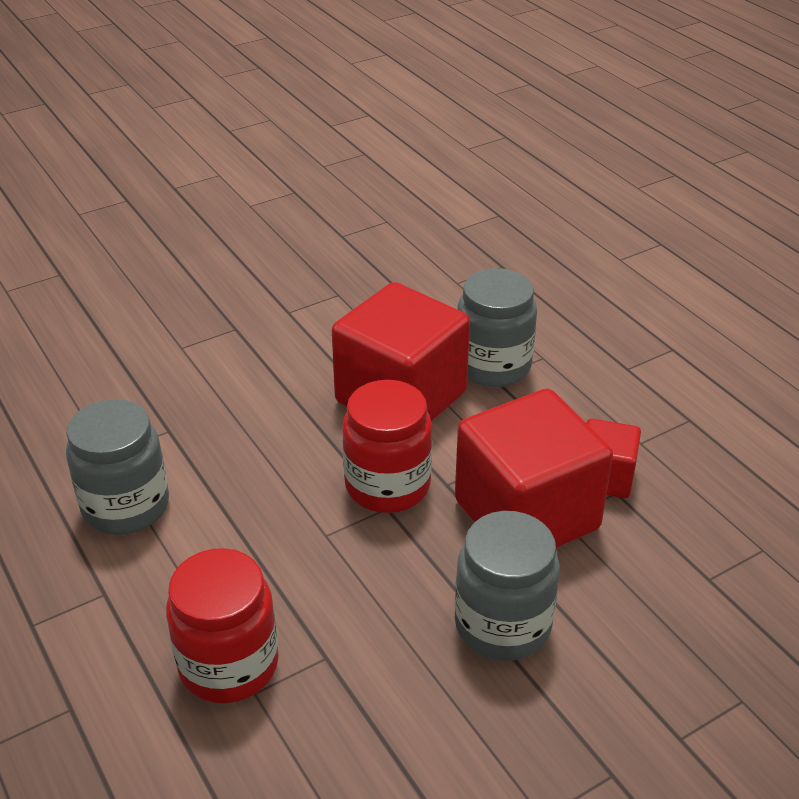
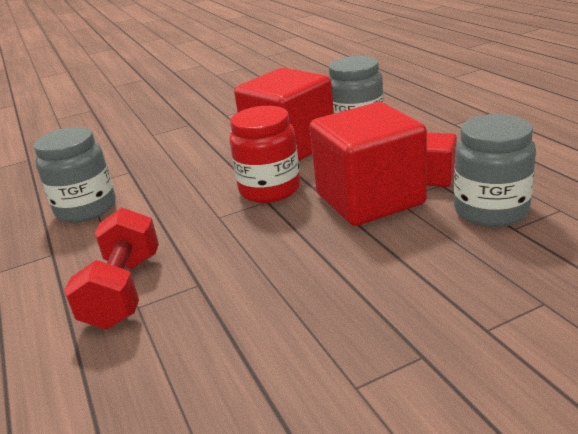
camera: 10 degrees right, 10 degrees down
(229, 665) = (124, 291): red jar -> red dumbbell
(502, 625) = (341, 261): grey jar -> grey jar (491, 210)

